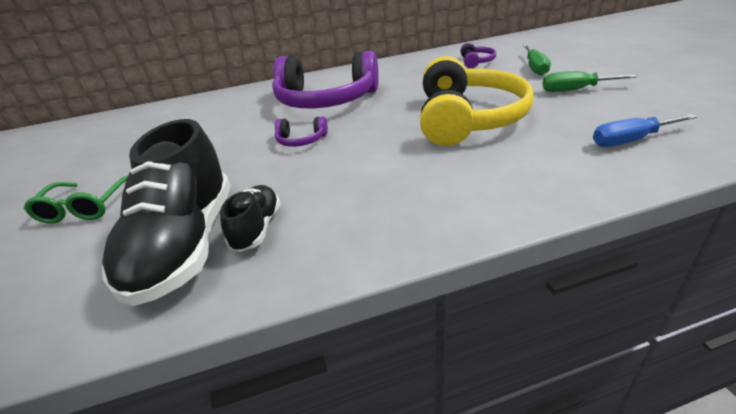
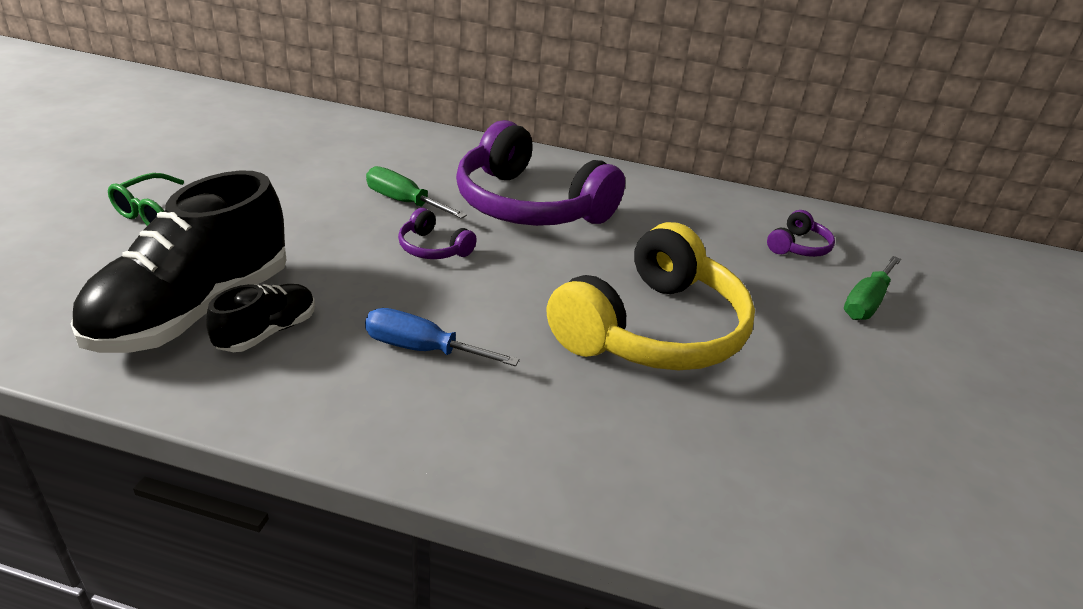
camera: 25 degrees right, 0 degrees up
(575, 90) = (865, 370): green screwdriver -> green screwdriver (404, 202)
(630, 140) = (810, 489): blue screwdriver -> blue screwdriver (422, 349)

